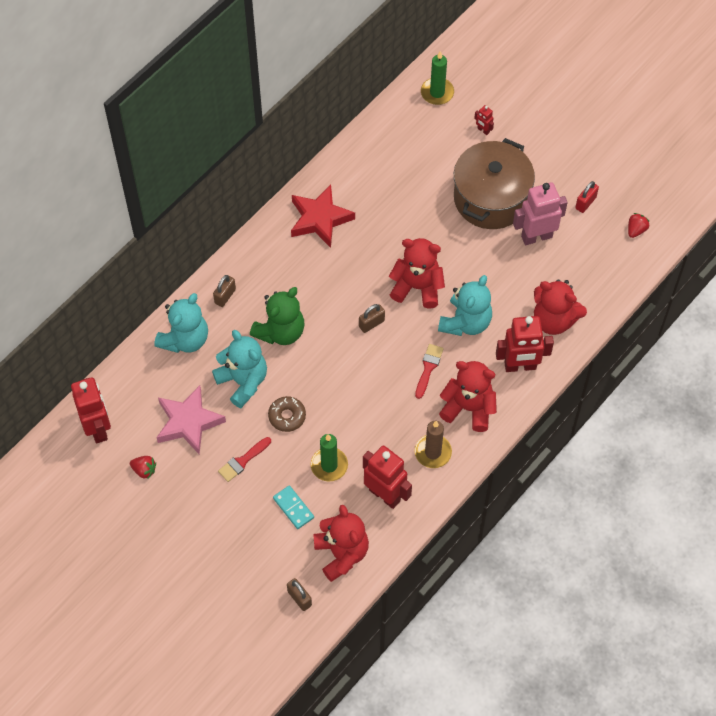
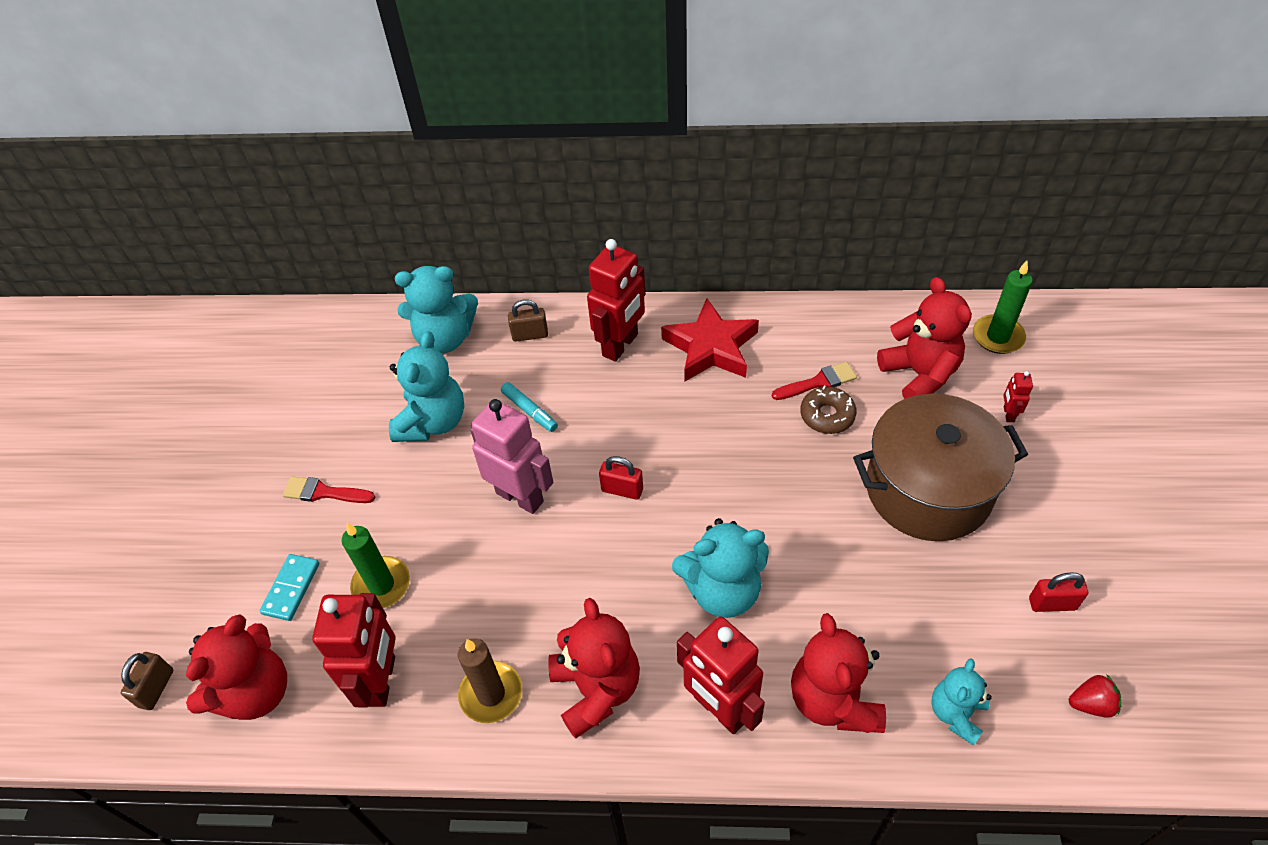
camera: 55 degrees right, 10 degrees down
(98, 428) = (275, 342): red robot -> red robot (620, 345)
(144, 470) = (248, 412): red strawberry -> none
(188, 422) = (340, 409): pink star -> none
(280, 331) = (529, 411): green teddy bear -> turquoise marker
(287, 416) = (419, 494): brown donut -> brown donut (827, 415)
(371, 323) = (622, 490): brown padlock -> red padlock
(417, 287) = (719, 501): red teddy bear -> red teddy bear (919, 374)
(428, 368) = (615, 596): red brush -> red brush (818, 382)
(536, 236) = (934, 581): pink robot -> pink robot (520, 497)
(598, 280) = (956, 713): none -> turquoise teddy bear

